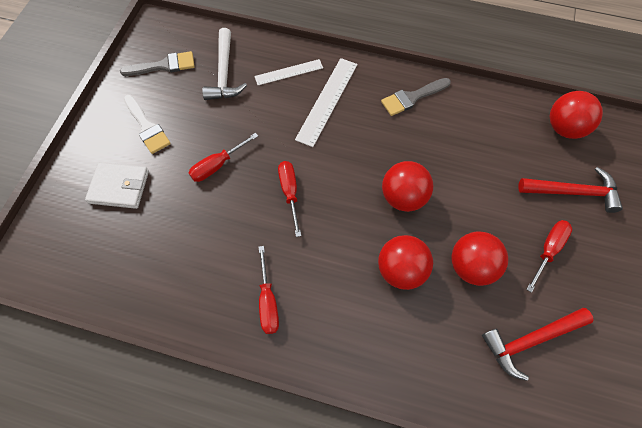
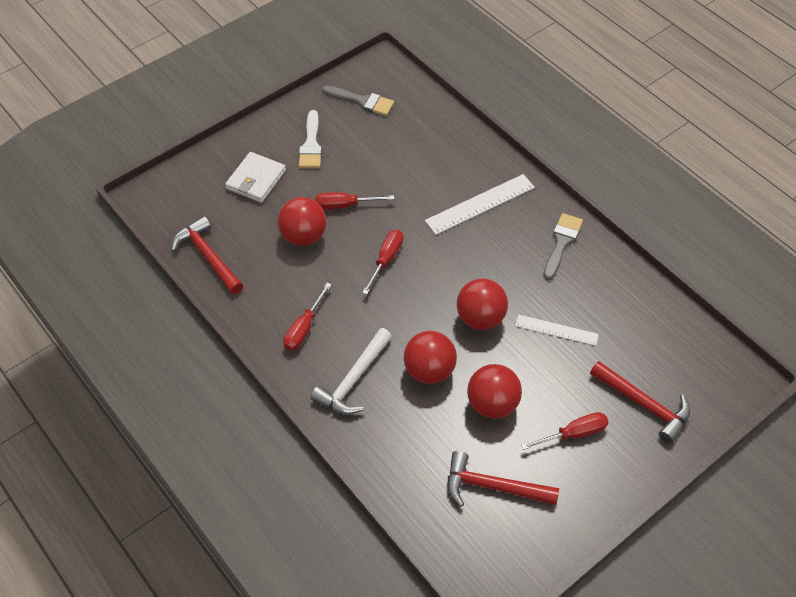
camera: 35 degrees right, 10 degrees down
(119, 187) = (256, 179): white wallet -> white wallet turned 75 degrees clockwise
(126, 288) = (208, 256): none -> red hammer
(224, 73) = (408, 134): white hammer -> white hammer (353, 380)
(289, 72) = (466, 162): white ruler -> white ruler (556, 330)
(412, 97) = (561, 243): grey brush -> grey brush turned 105 degrees clockwise
(564, 128) = (689, 349): red ball -> red ball (303, 236)

